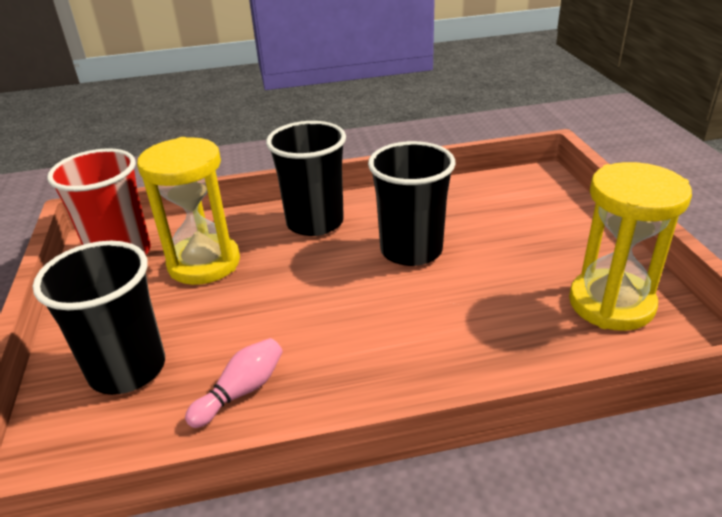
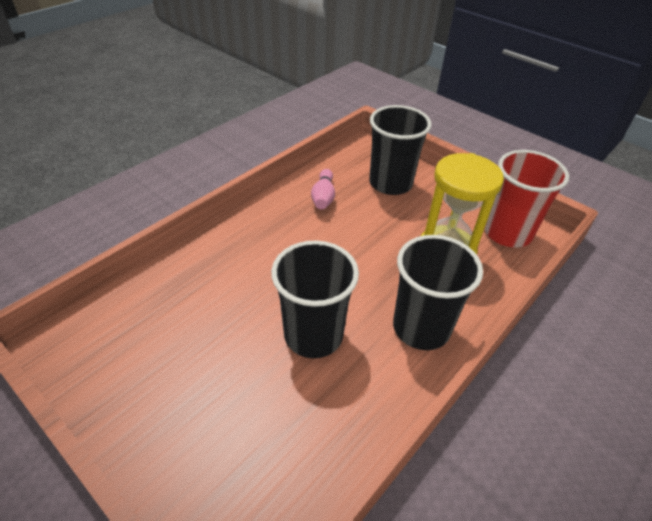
camera: 140 degrees right, 10 degrees up
(611, 304) = (123, 352): yellow hourglass -> none

